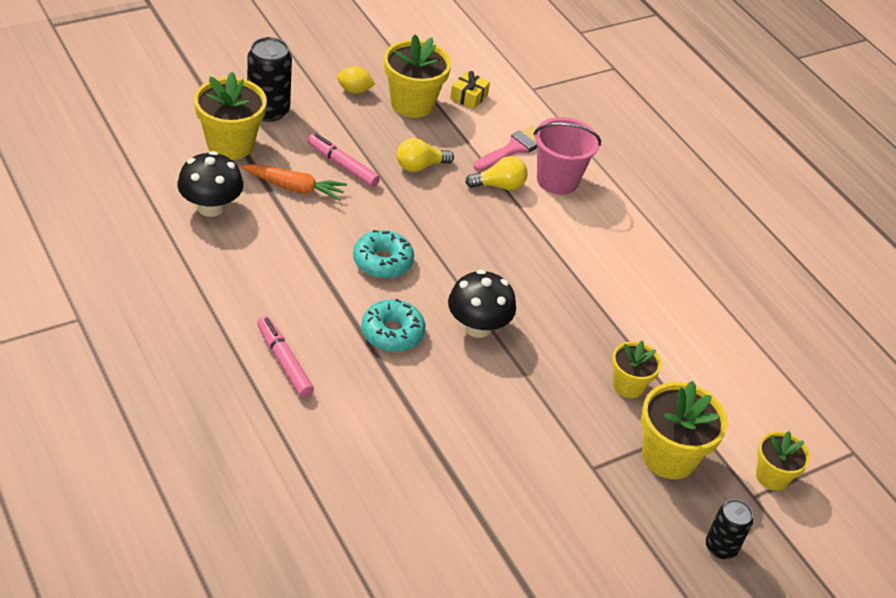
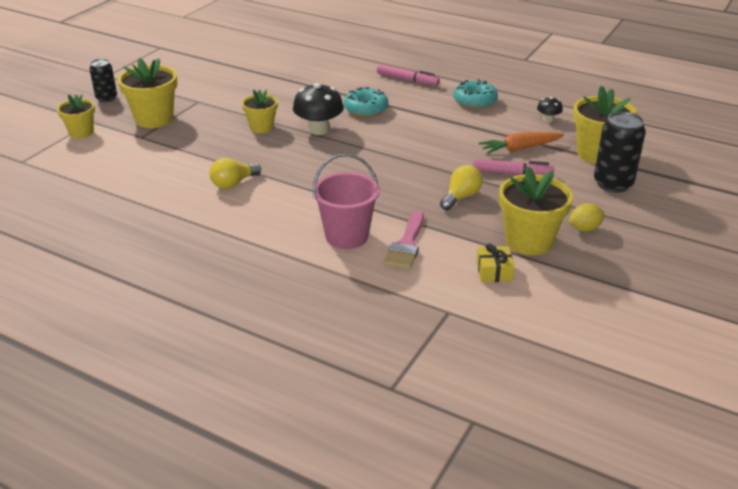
camera: 155 degrees right, 10 degrees down
(211, 207) = (548, 119): black mushroom -> black mushroom, size x0.51
(382, 261) = (413, 136): turquoise donut -> turquoise donut (474, 101)
(499, 186) = (388, 211): yellow light bulb -> yellow light bulb (233, 183)
(628, 385) = (198, 138): yellow flower pot -> yellow flower pot (261, 127)

